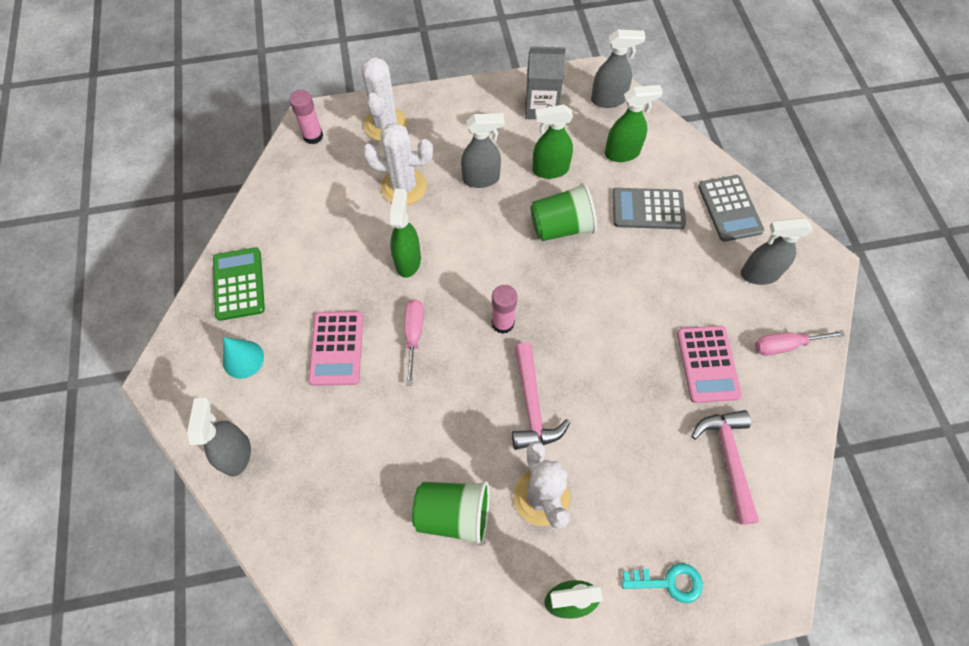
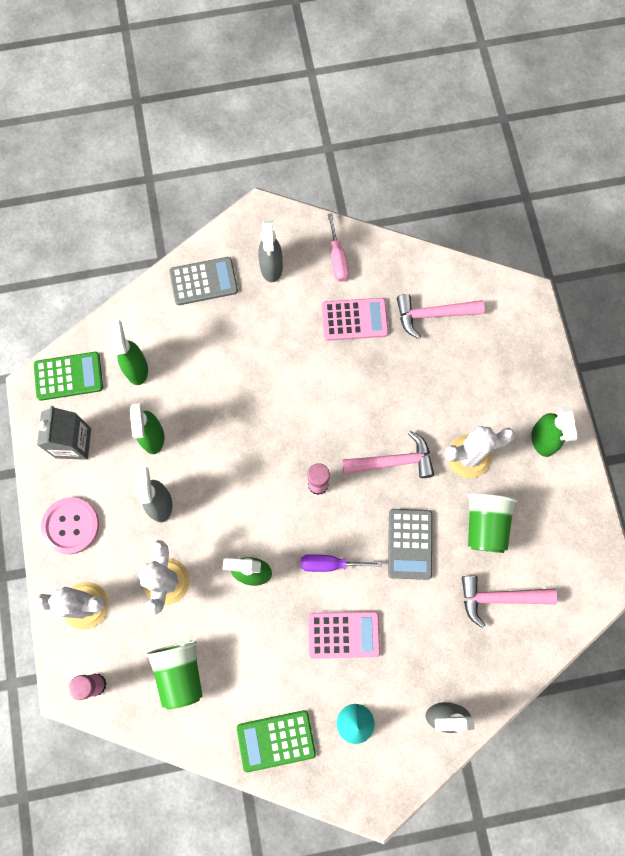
camera: 90 degrees left, 10 degrees up
(363, 527) = (499, 598): none -> pink hammer
(414, 335) = (330, 564): pink screwdriver -> purple screwdriver
(460, 110) = (71, 526): none -> pink button
(561, 227) = (218, 429): green cup -> green cup (180, 673)
(608, 100) = (68, 376): grey spray bottle -> green calculator
(648, 209) = (202, 351): grey calculator -> grey calculator (410, 544)
(669, 582) = (525, 368): turquoise key -> none

